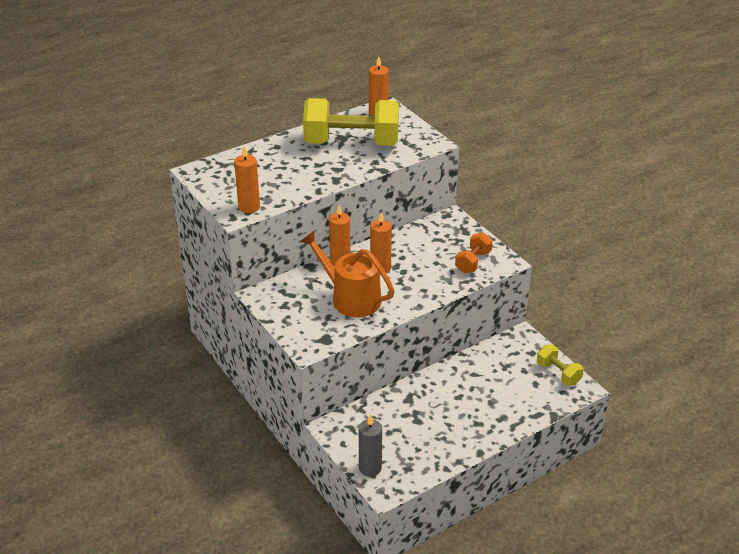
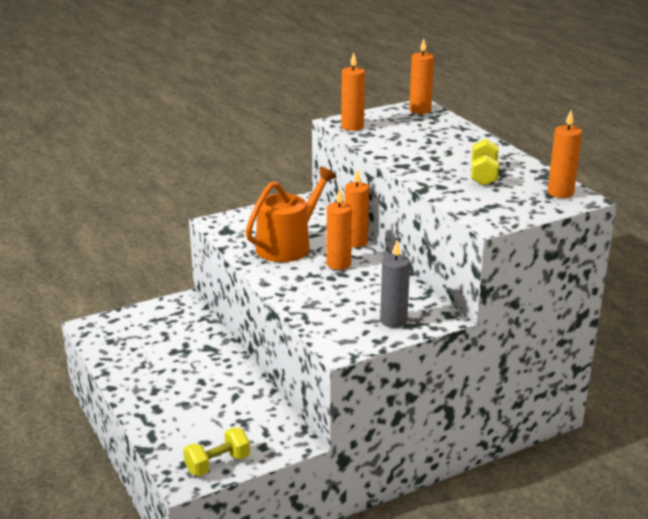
camera: 95 degrees right, 10 degrees down
(207, 171) = (420, 110): none -> orange candle
(351, 143) = (483, 175): yellow dumbbell -> yellow dumbbell, size x0.47
(370, 468) = (120, 320): grey candle -> grey candle (393, 321)
(473, 262) = (342, 325): orange dumbbell -> none

